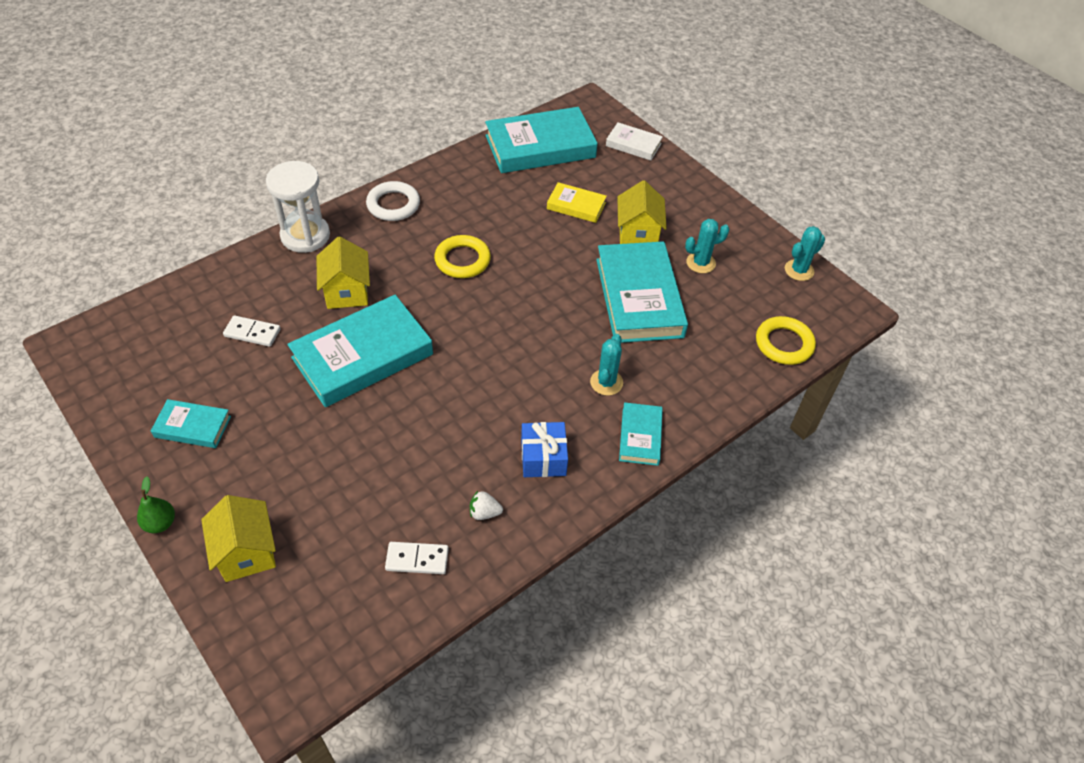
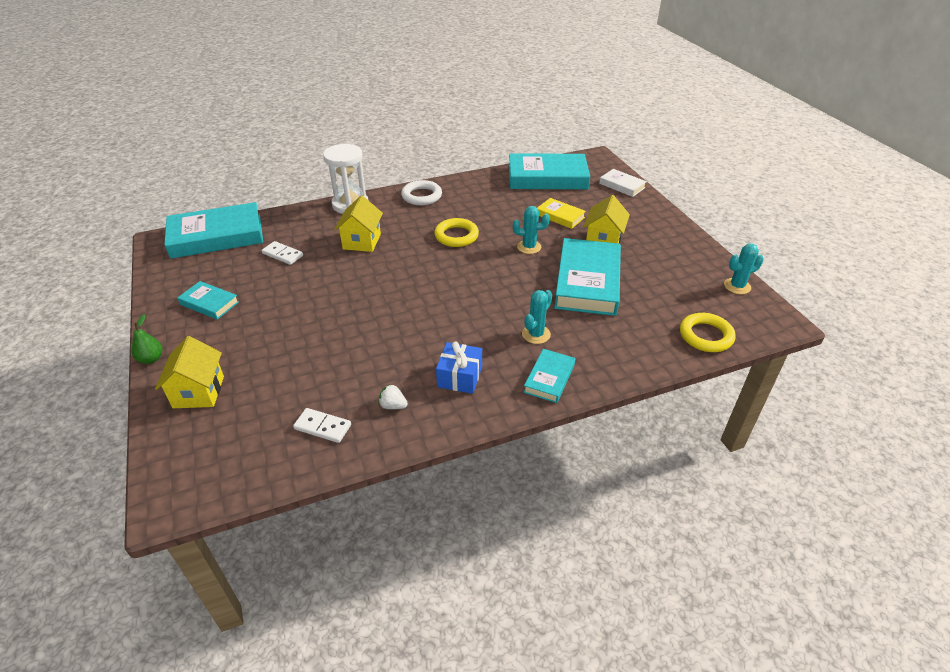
camera: 20 degrees right, 10 degrees down
(362, 356) = (352, 282): turquoise book -> turquoise book (216, 236)
(700, 263) = (650, 267): turquoise cactus -> turquoise cactus (529, 247)

